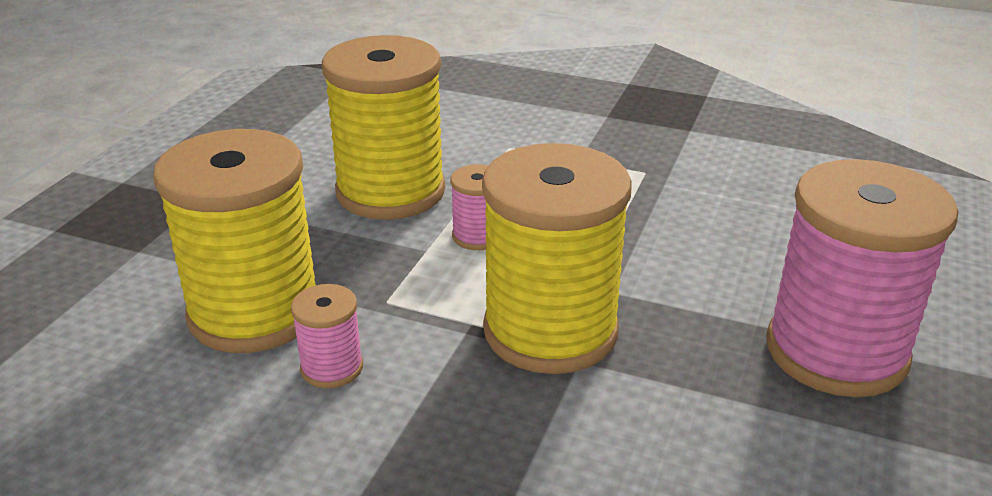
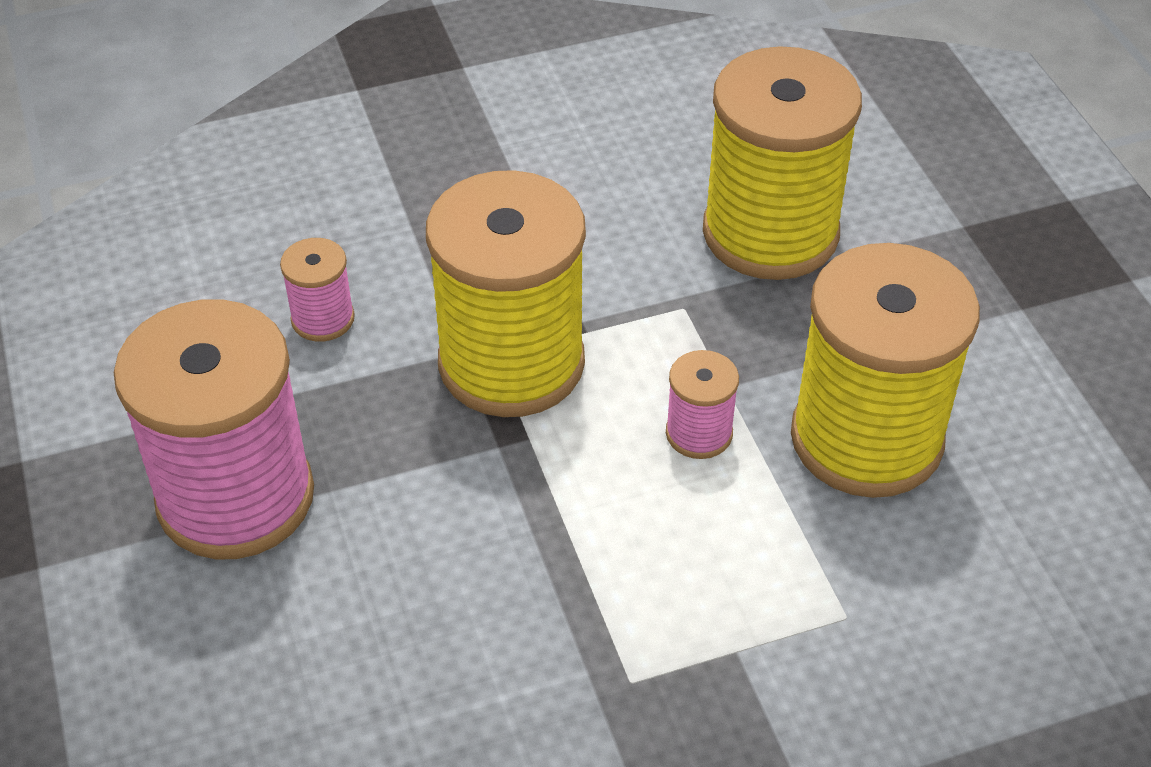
camera: 140 degrees right, 15 degrees up
(332, 368) = (643, 228): pink spool -> pink spool (323, 319)

